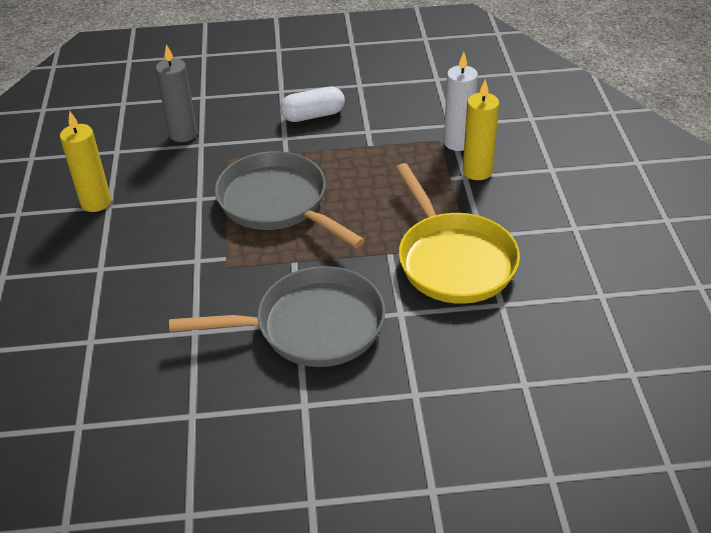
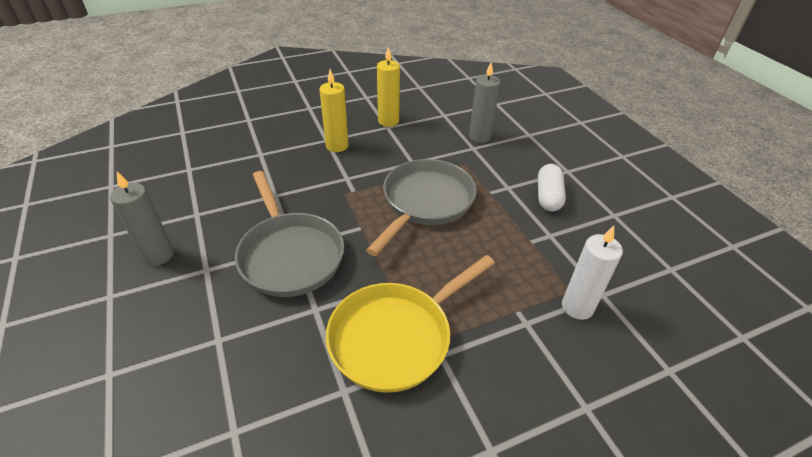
camera: 70 degrees right, 0 degrees up
(257, 454) = (158, 255): none -> grey candle
(313, 115) = (548, 196): white capsule -> white capsule turned 45 degrees clockwise
(477, 171) = (540, 333): yellow candle -> yellow candle (337, 146)

